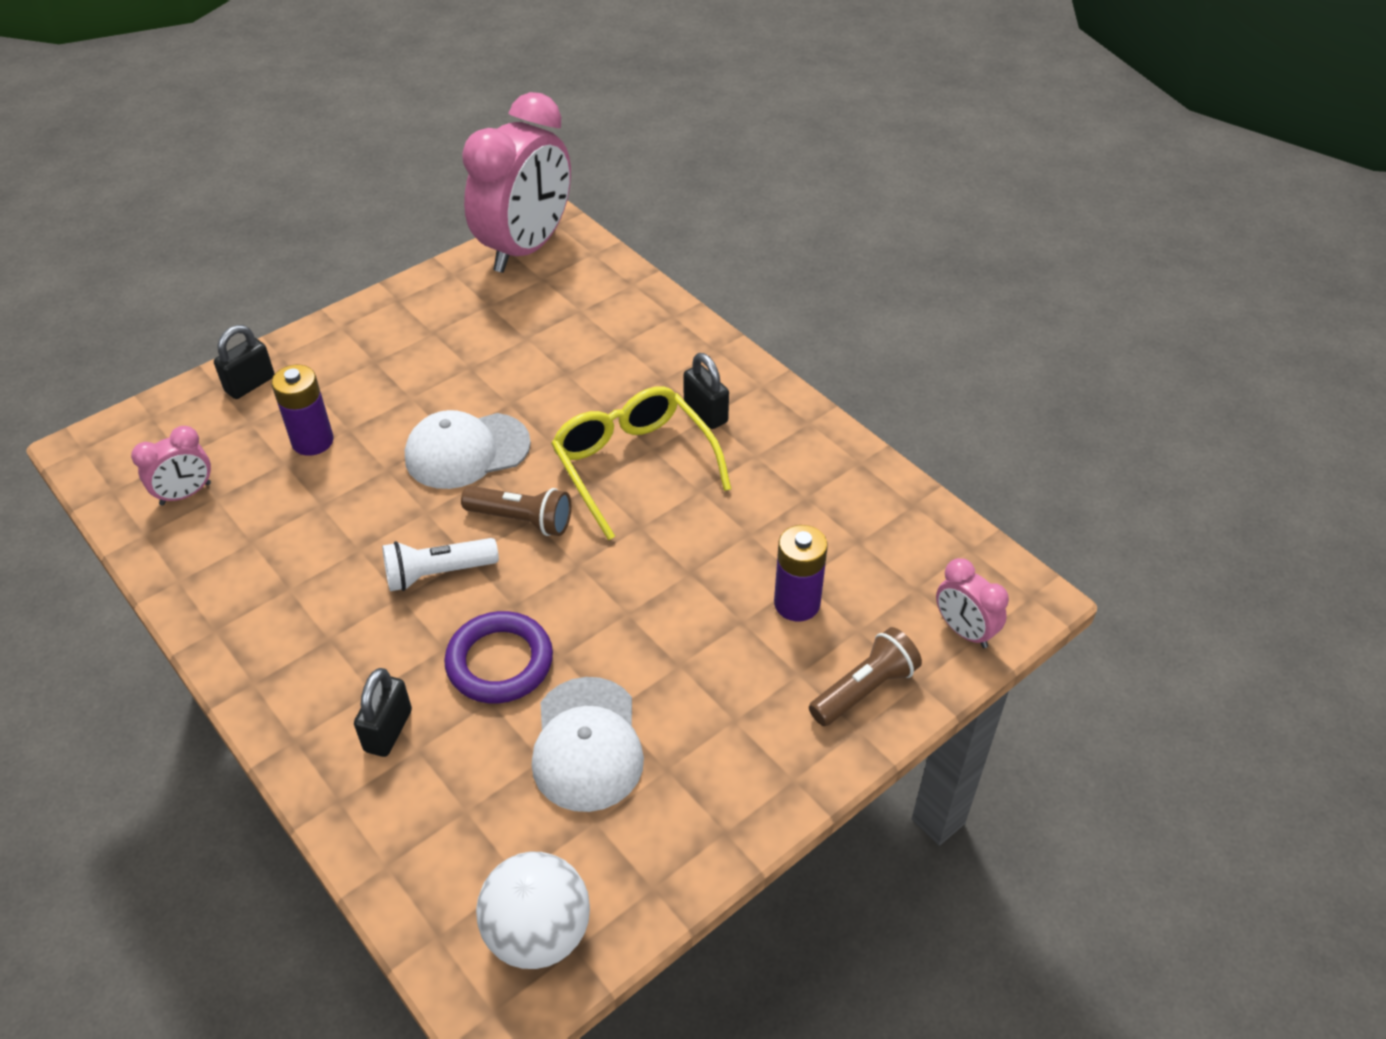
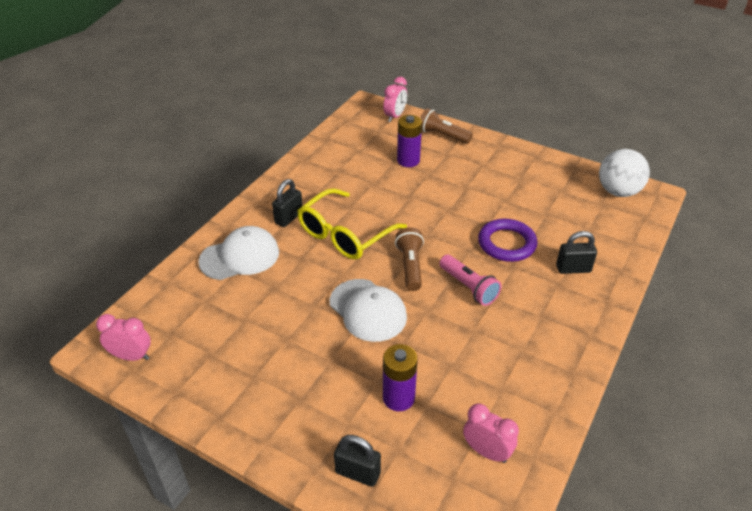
camera: 110 degrees left, 5 degrees down
(438, 573) = (468, 287): white flashlight -> pink flashlight
(526, 248) = (131, 356): pink clock -> pink clock, size x0.44
(587, 744) = (527, 202): white cap -> white cap (240, 257)

